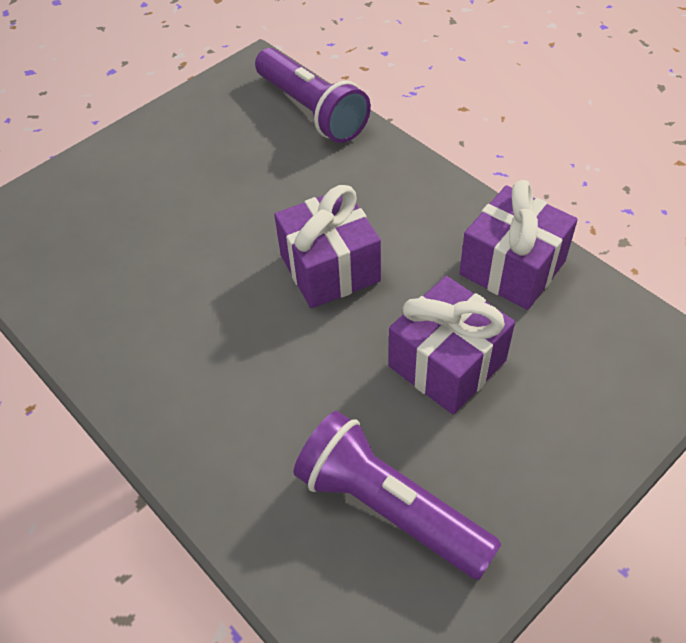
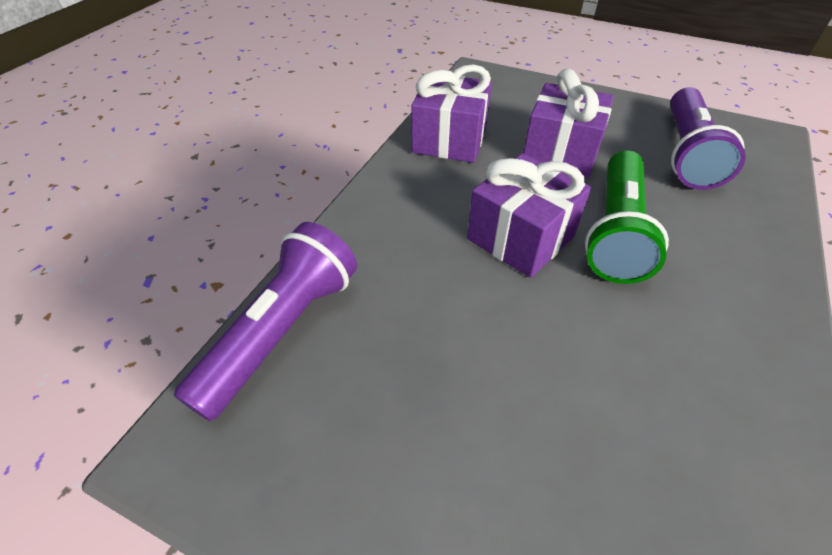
camera: 115 degrees left, 5 degrees down
(299, 346) = (616, 231): none -> green flashlight

